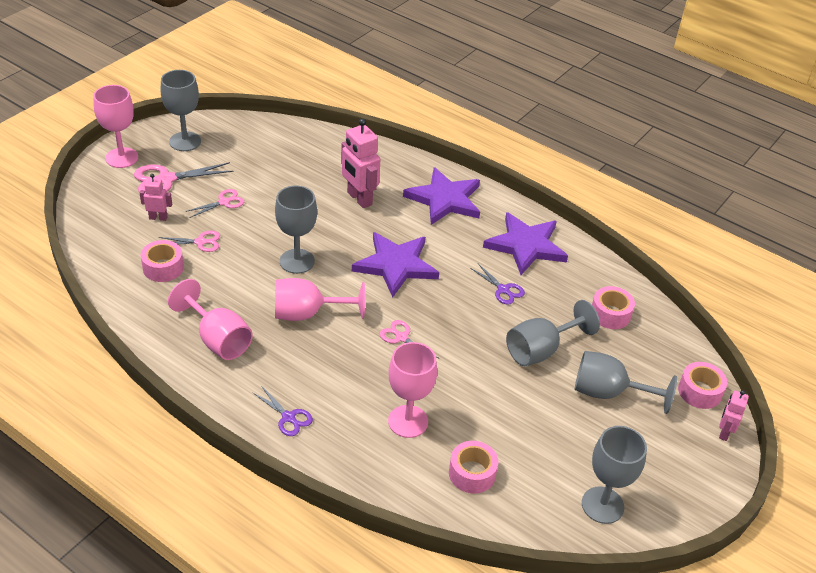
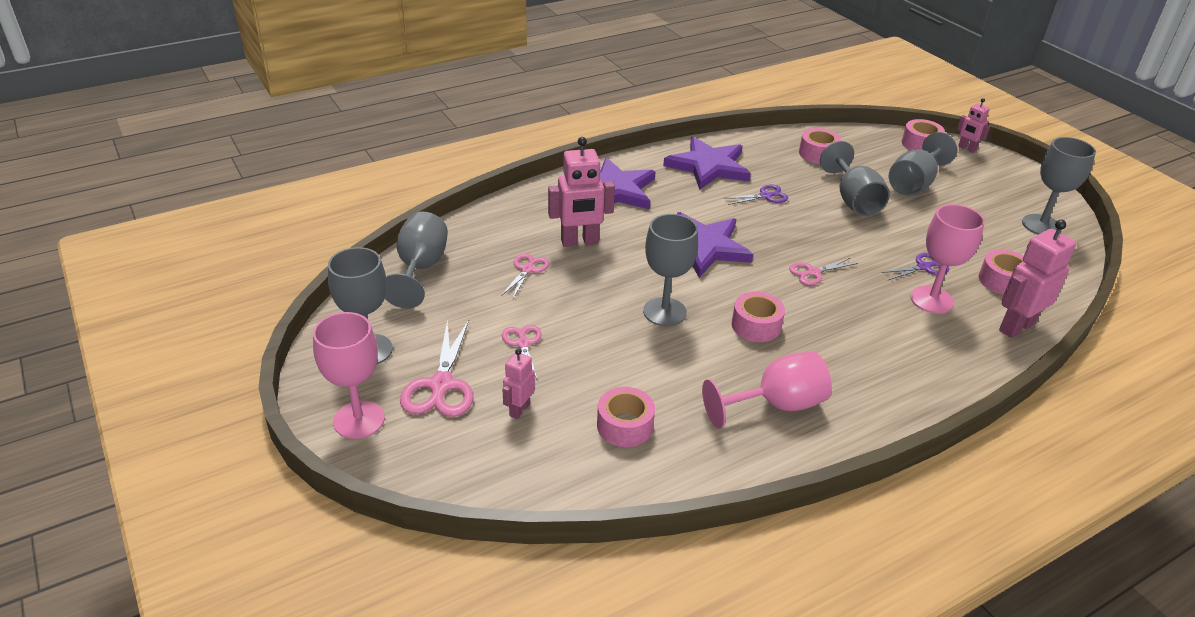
camera: 65 degrees left, 5 degrees down
(200, 242) = (590, 381): pink scissors -> pink scissors (527, 269)
(279, 136) = (420, 269): none -> grey goblet
(288, 417) = (914, 378): purple scissors -> purple scissors (923, 267)
(307, 314) = (756, 325): pink goblet -> pink tape
(400, 486) = (1016, 327): none -> pink robot

